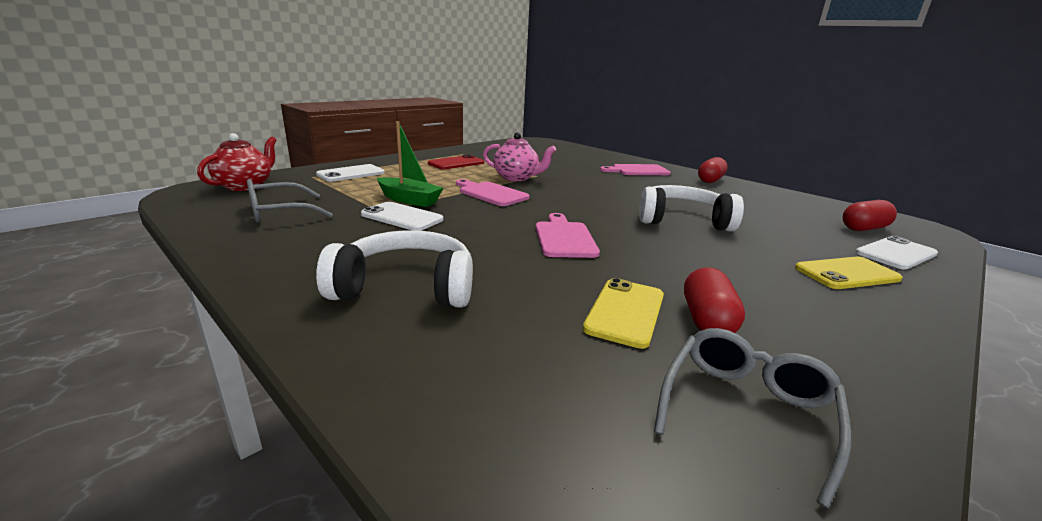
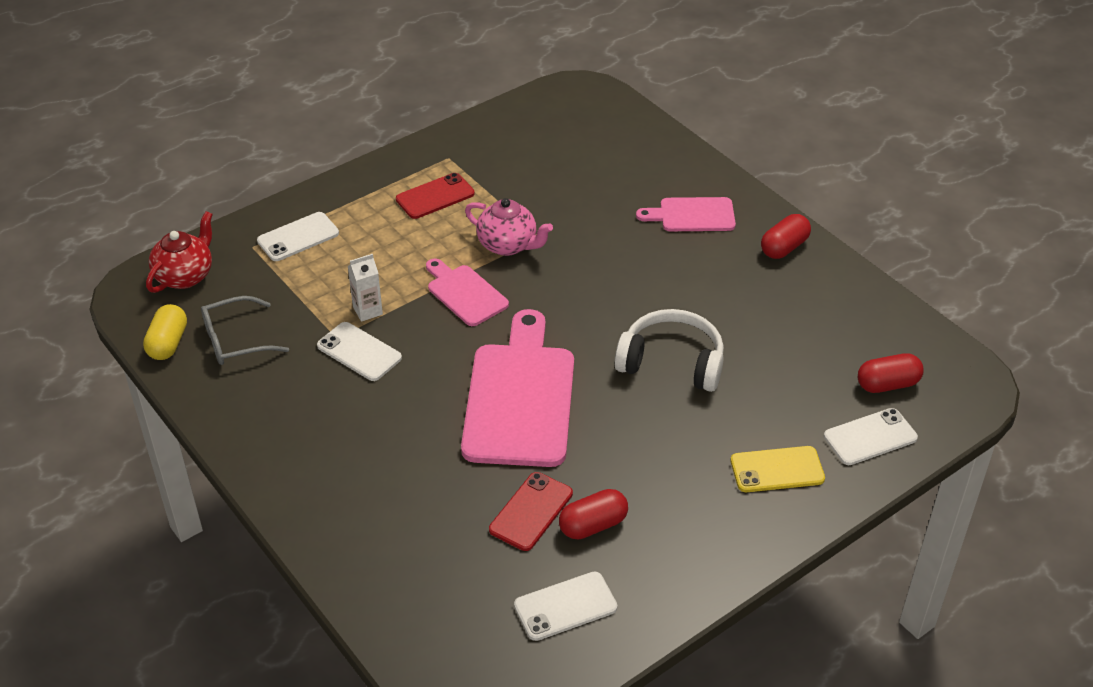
camera: 10 degrees right, 20 degrees up
(207, 214) = (168, 343): none -> yellow capsule
(406, 287) = (361, 471): white headphones -> none
(409, 200) = (367, 311): green boat -> white carton
(564, 238) = (520, 397): pink cutting board -> pink cutting board, size x1.87
(625, 312) = (531, 511): yellow phone -> red phone
(707, 320) = (593, 525): red capsule -> red capsule turned 45 degrees clockwise
(746, 411) = (565, 606): grey glasses -> white phone

